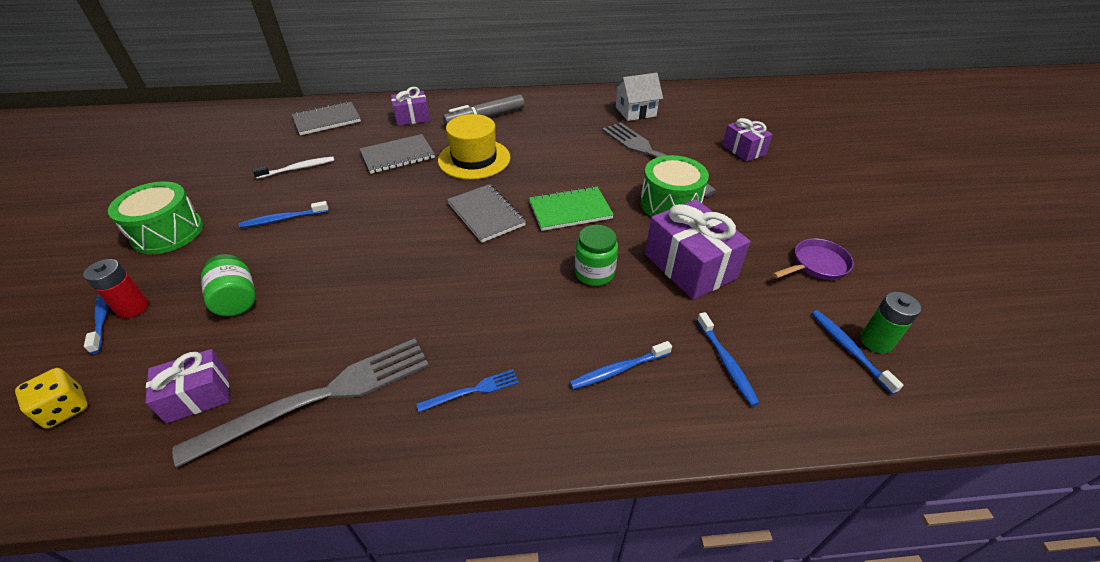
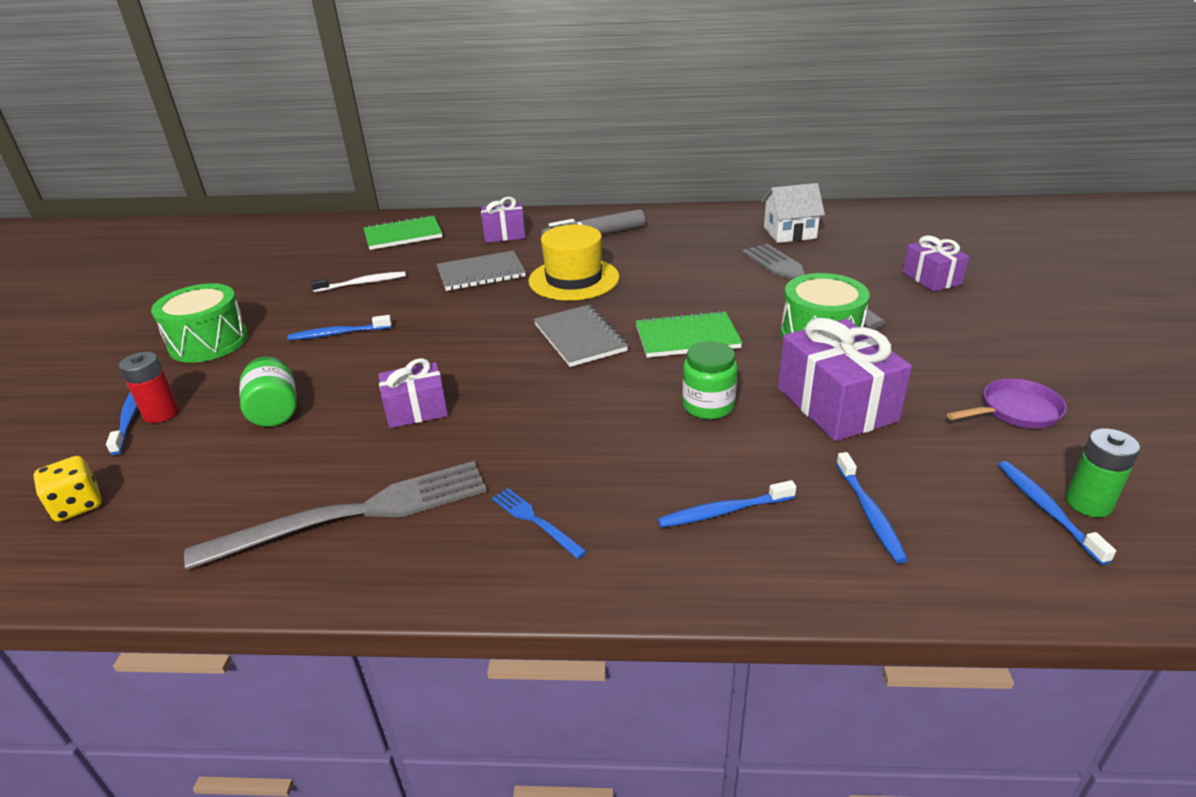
camera: 10 degrees right, 10 degrees down
(198, 396) = (219, 503): purple gift -> purple gift (416, 410)
(327, 120) = (403, 235): grey notebook -> green notebook
(472, 391) = (535, 521): blue fork -> blue fork turned 120 degrees counterclockwise

